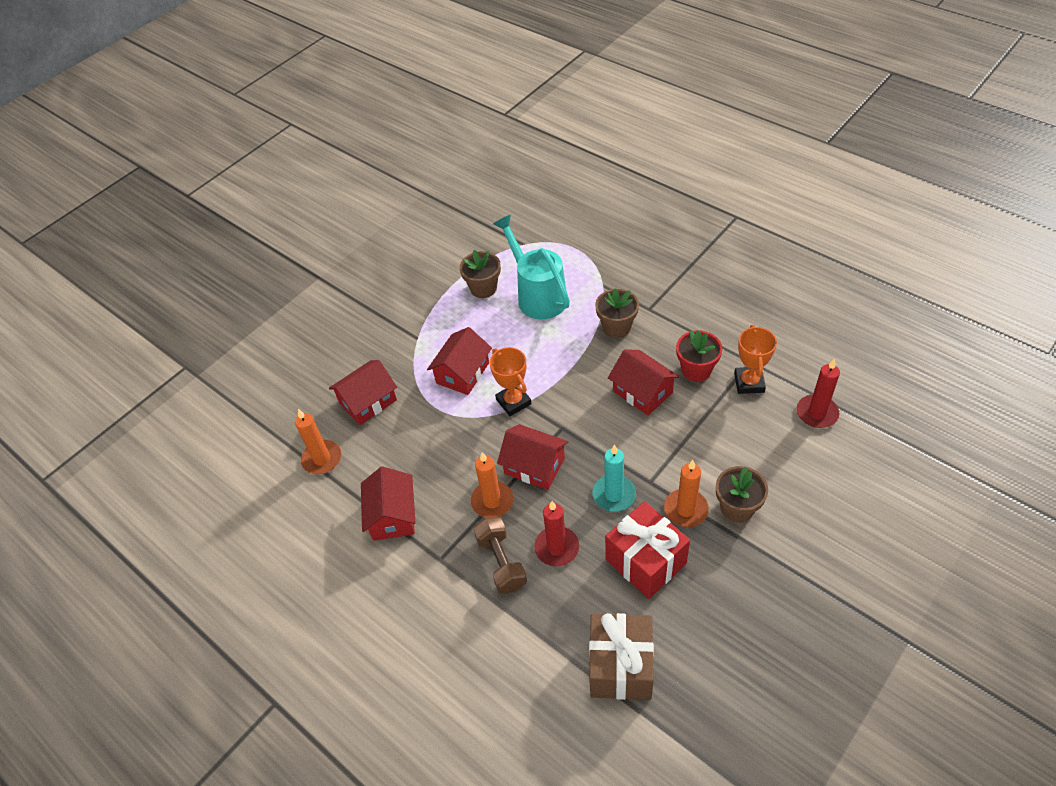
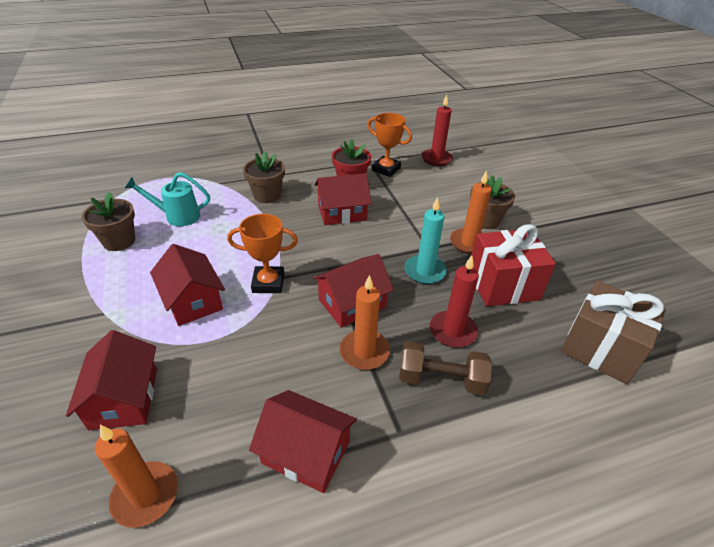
camera: 65 degrees left, 10 degrees down
(538, 295) = (177, 216): turquoise watering can -> turquoise watering can, size x0.62

